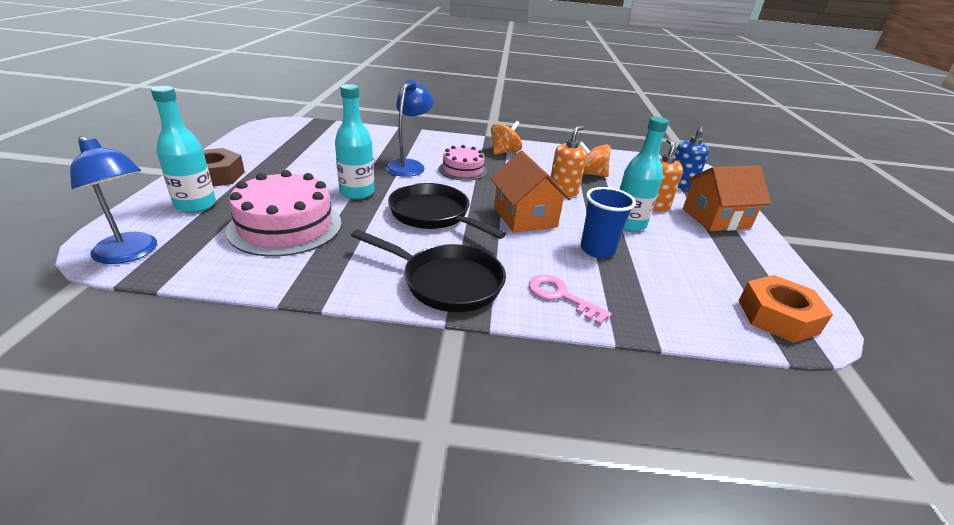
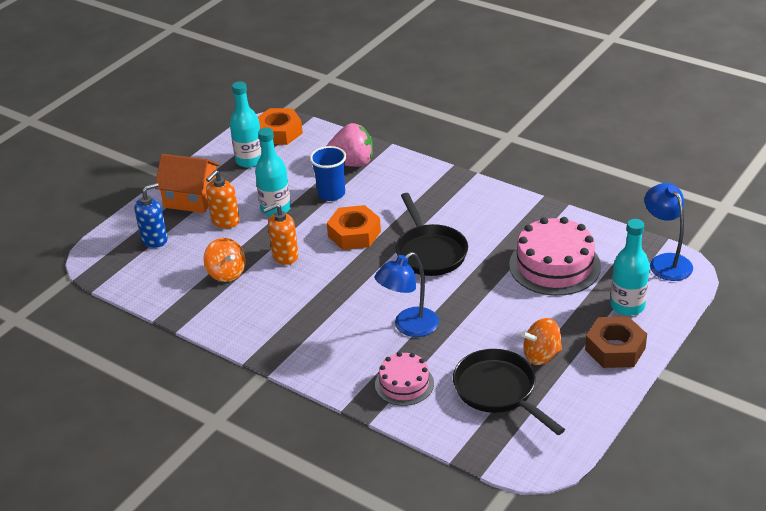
camera: 145 degrees left, 5 degrees up
(357, 193) = (482, 294): turquoise bottle -> turquoise bottle (250, 160)
(446, 282) = (459, 194): black pan -> black pan (498, 391)
(463, 170) = (356, 307): pink cake -> pink cake (404, 384)
(504, 152) = (279, 331): orange spinning top -> orange spinning top (541, 355)
(525, 217) = (354, 234): orange house -> orange nut
(561, 296) = (395, 170): pink key -> none
(626, 293) = (351, 163): none -> pink strawberry

